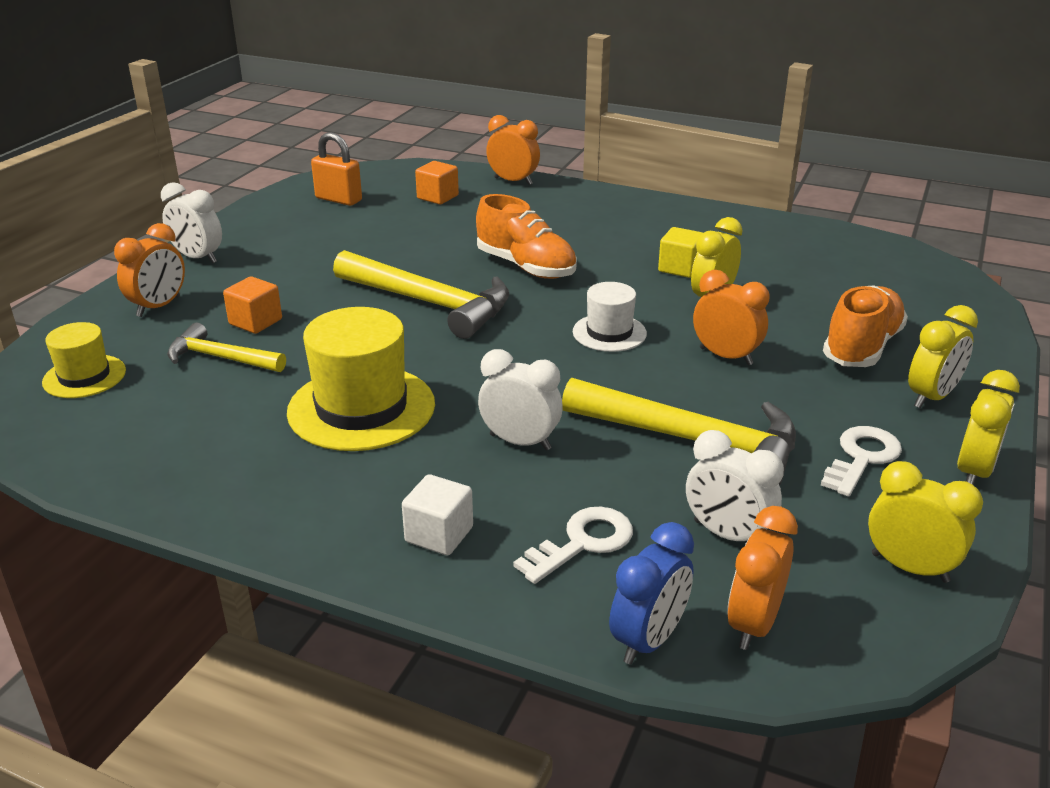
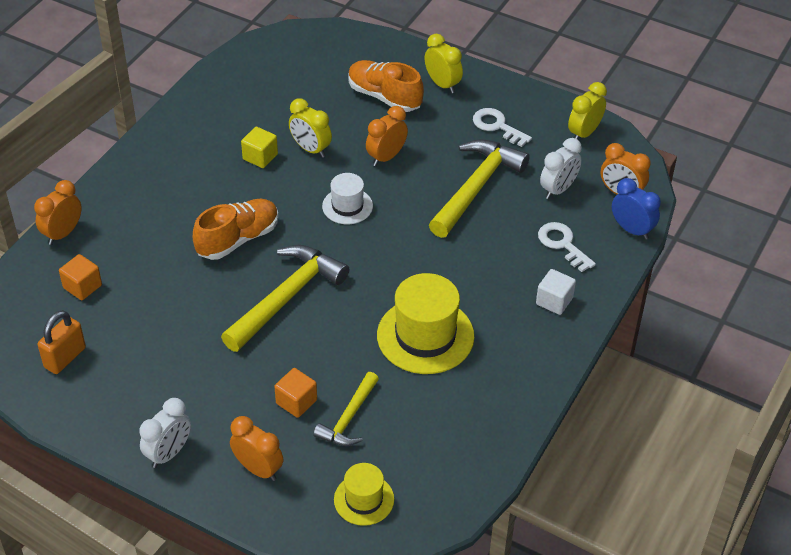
camera: 85 degrees left, 15 degrees up
(520, 442) = (470, 261): white clock -> none
(974, 472) = (512, 90): yellow clock -> none

